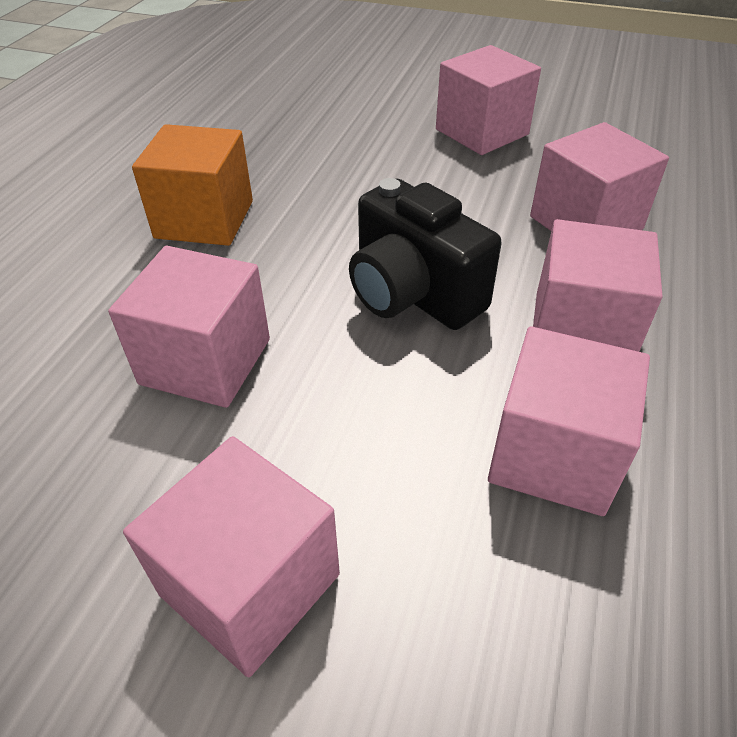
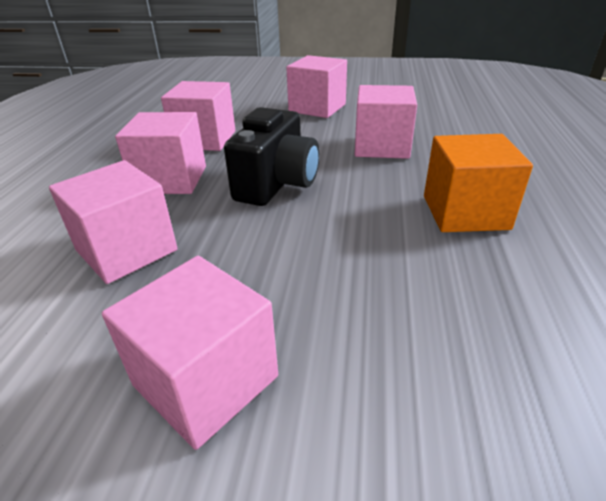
camera: 170 degrees right, 10 degrees down
(412, 294) = (277, 184): black camera -> black camera turned 75 degrees clockwise

